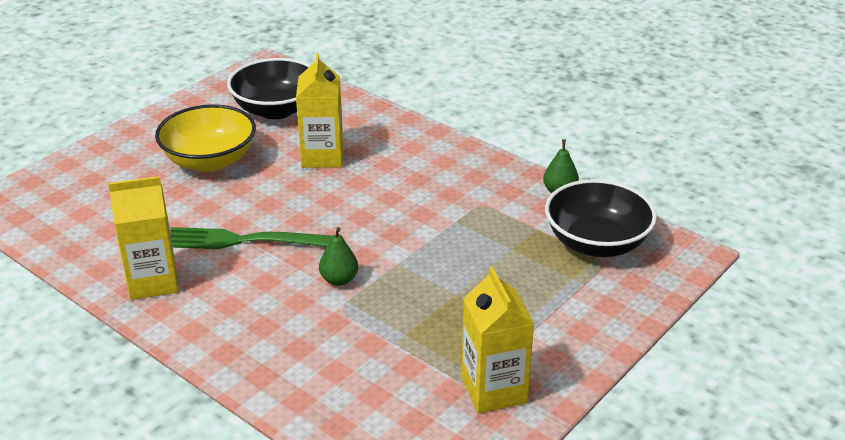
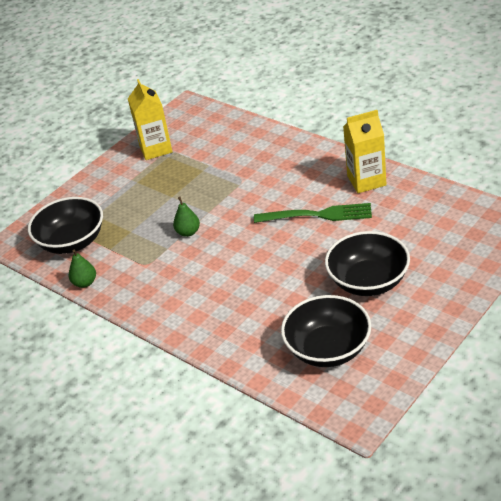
camera: 175 degrees left, 5 degrees up
(209, 160) = (368, 281): yellow bowl -> black bowl
(322, 156) = (274, 296): yellow carton -> none
(339, 280) = (246, 196): green pear -> green pear (188, 232)

